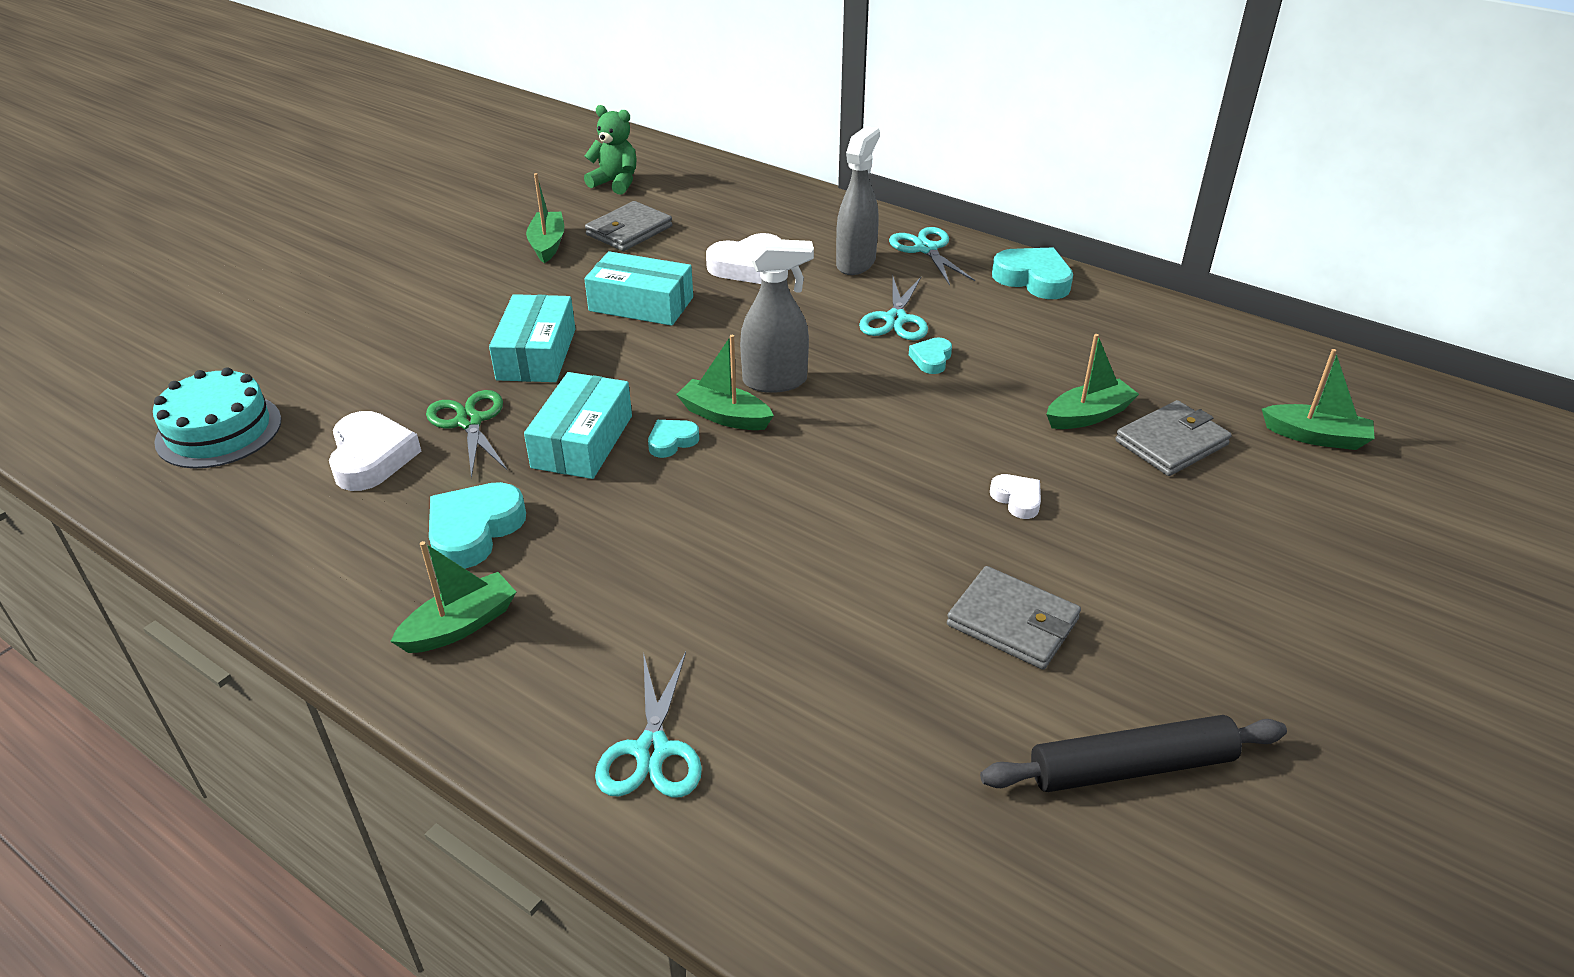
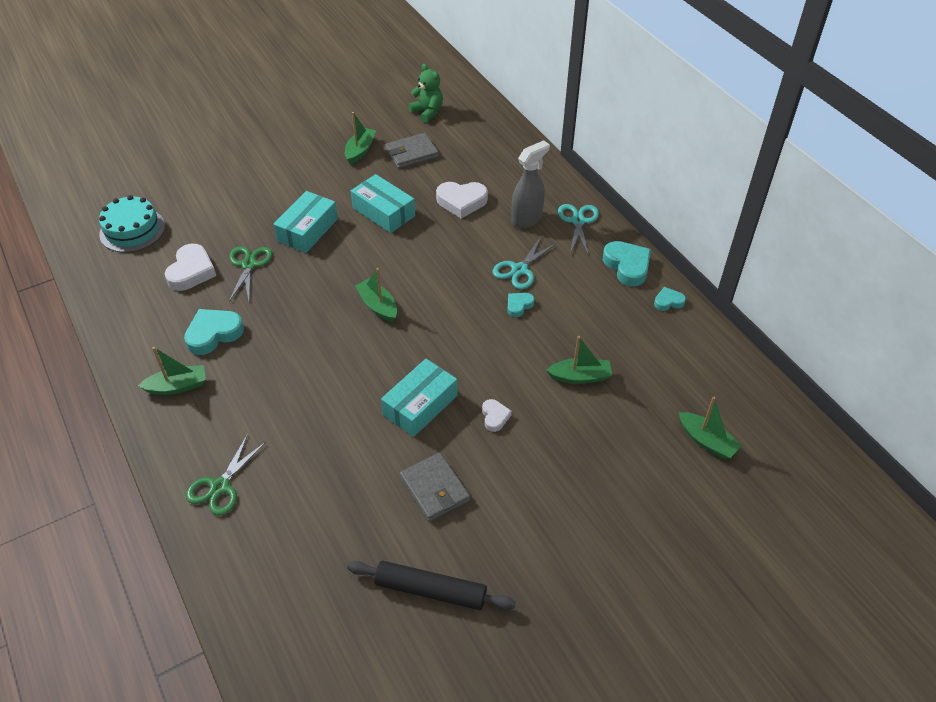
camera: 25 degrees right, 10 degrees up
(582, 441) = (296, 297): turquoise box -> turquoise box (420, 405)
(651, 750) = (220, 487): turquoise scissors -> green scissors
(672, 441) = (340, 313): turquoise heart -> turquoise heart (668, 302)
(775, 381) = (420, 291): grey spray bottle -> none
(1171, 443) = (613, 413): grey wallet -> none

